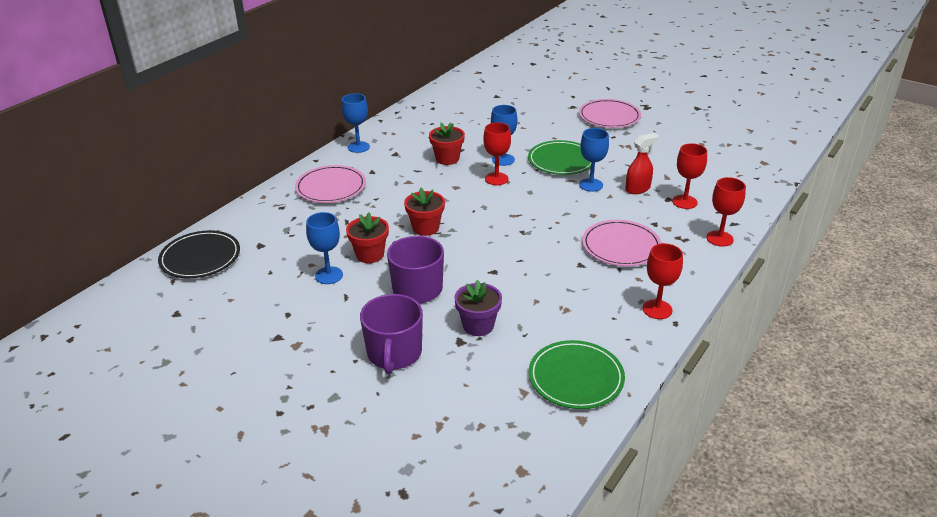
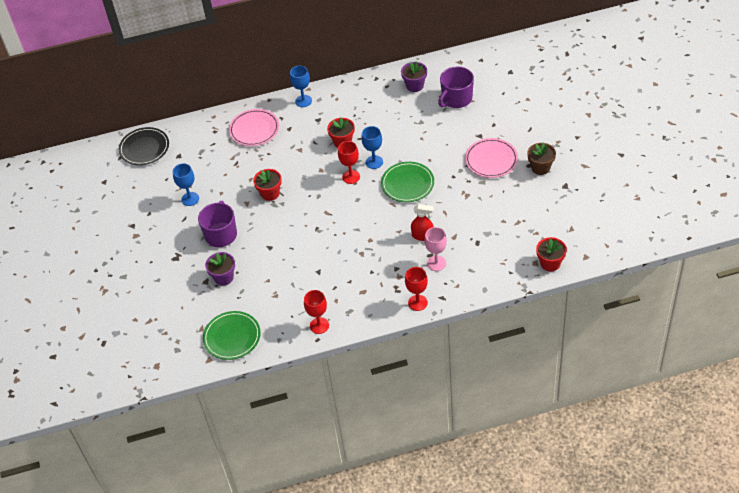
camera: 45 degrees right, 15 degrees up
(370, 255) = (223, 196): red flower pot -> red flower pot (550, 263)
(394, 353) = (170, 269): purple mug -> purple mug (456, 99)
(460, 98) = (415, 85): none -> purple flower pot
(591, 185) = (399, 215): blue goblet -> none
(621, 246) = (355, 273): pink plate -> none
(658, 105) = (540, 168): none -> brown flower pot
(684, 202) = (436, 263): red goblet -> pink goblet

